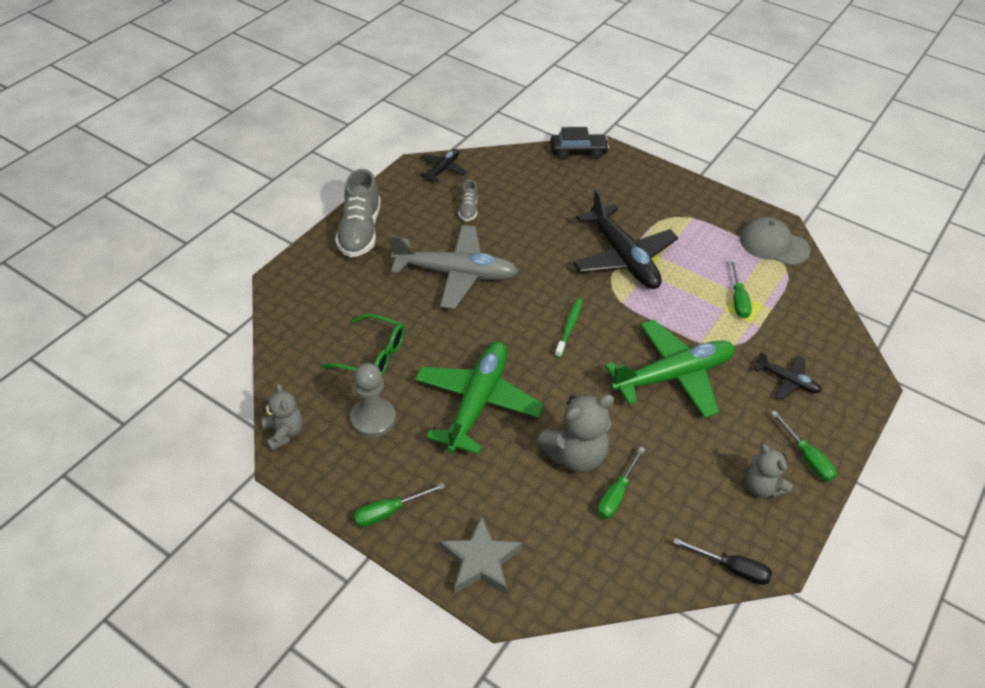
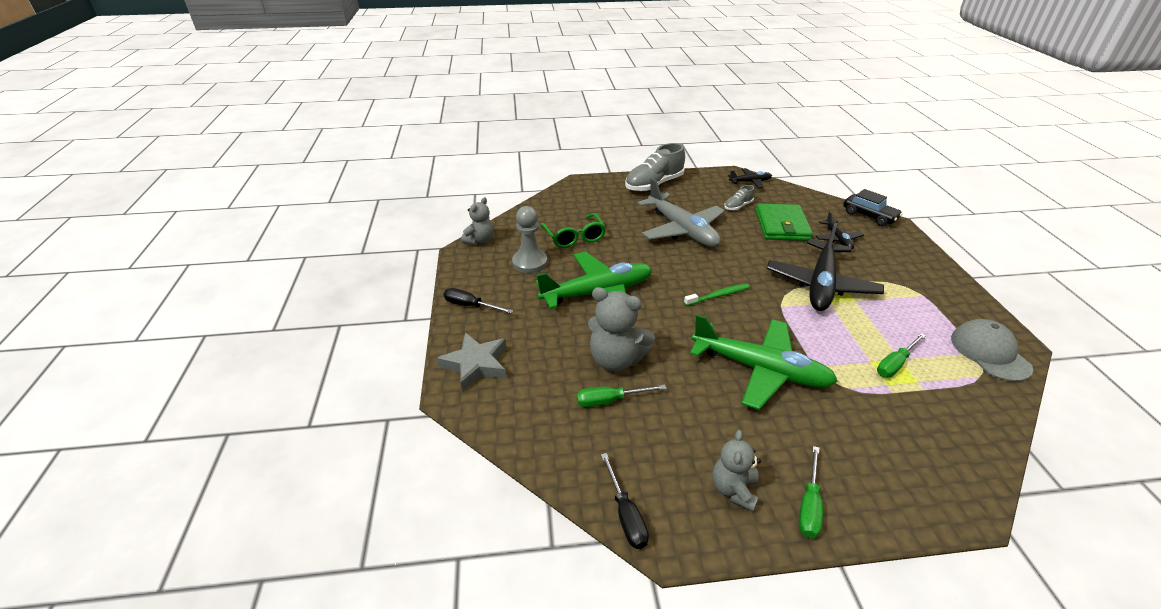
camera: 50 degrees right, 10 degrees down
(389, 512) = (470, 306): green screwdriver -> black screwdriver
(528, 209) = (782, 225): none -> green wallet
(787, 381) = (868, 443): black plane -> black plane (837, 239)

